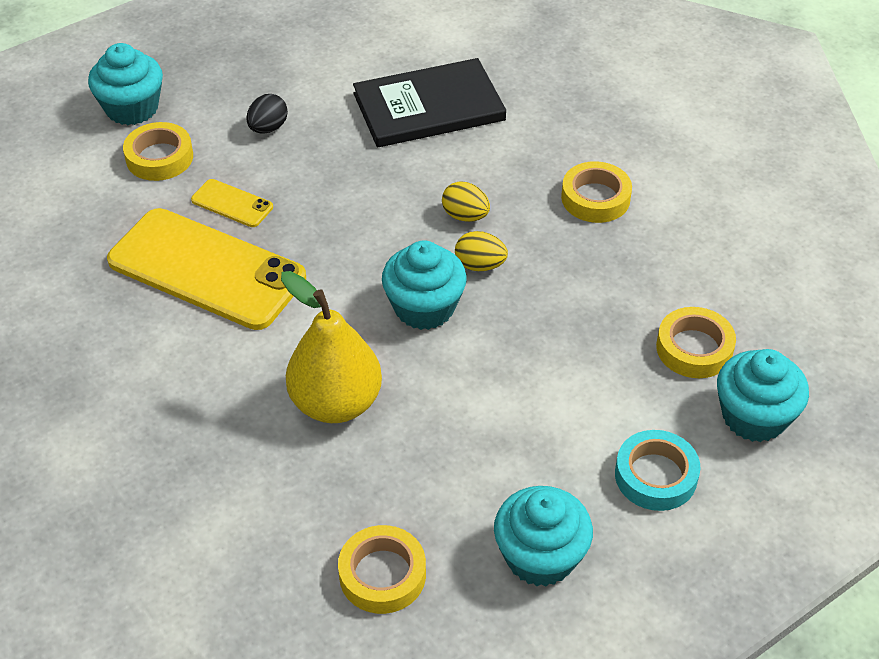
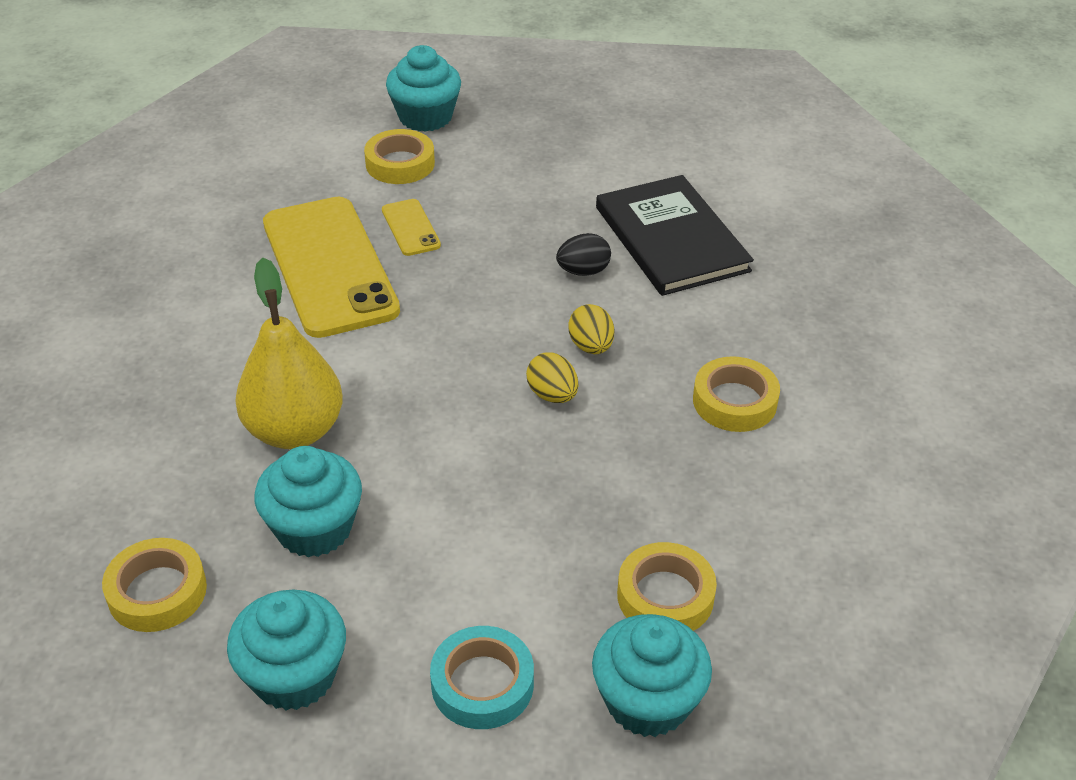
camera: 40 degrees right, 5 degrees down
(268, 128) = (511, 185): black egg -> black egg (583, 271)
(424, 307) = (460, 400): turquoise cupcake -> turquoise cupcake (314, 528)
(429, 107) = (671, 239): black book -> black book turned 45 degrees clockwise

